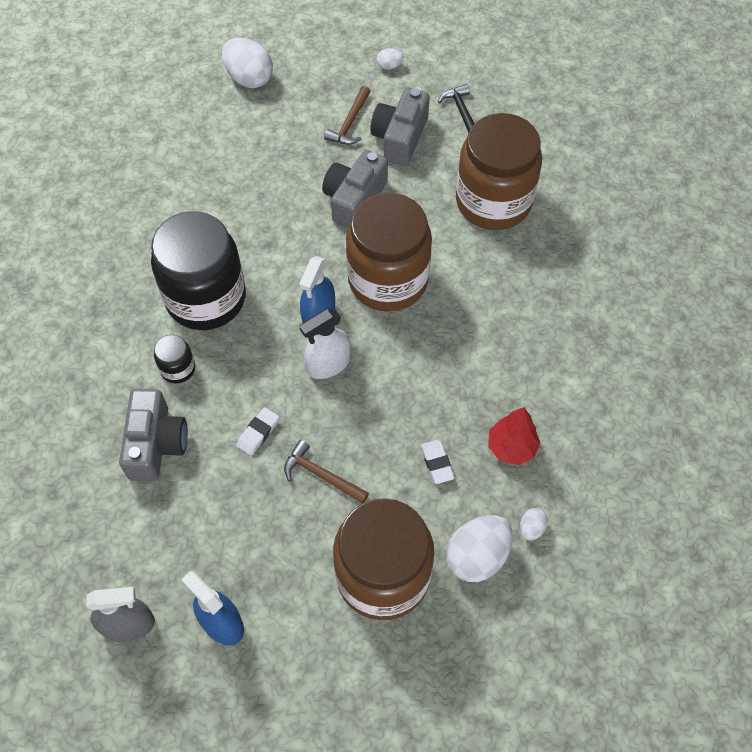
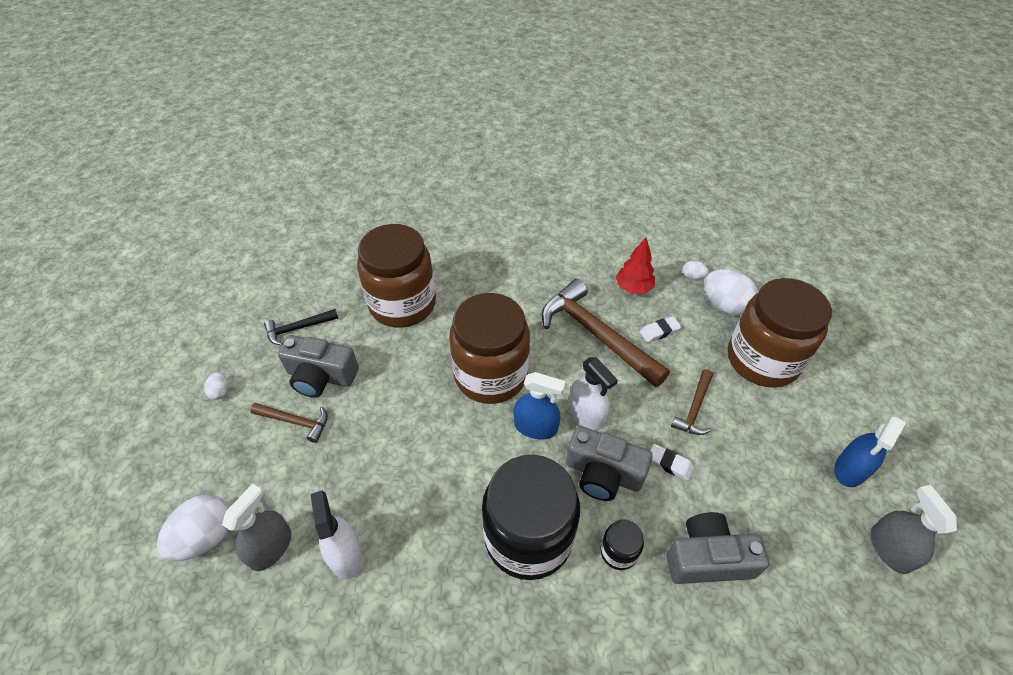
camera: 95 degrees left, 10 degrees down
(217, 167) = (345, 554): none -> white spray bottle
(232, 119) = (271, 547): none -> grey spray bottle
(354, 199) = (397, 409): grey camera -> grey camera (603, 473)
(436, 391) = (596, 334): none -> brown hammer

